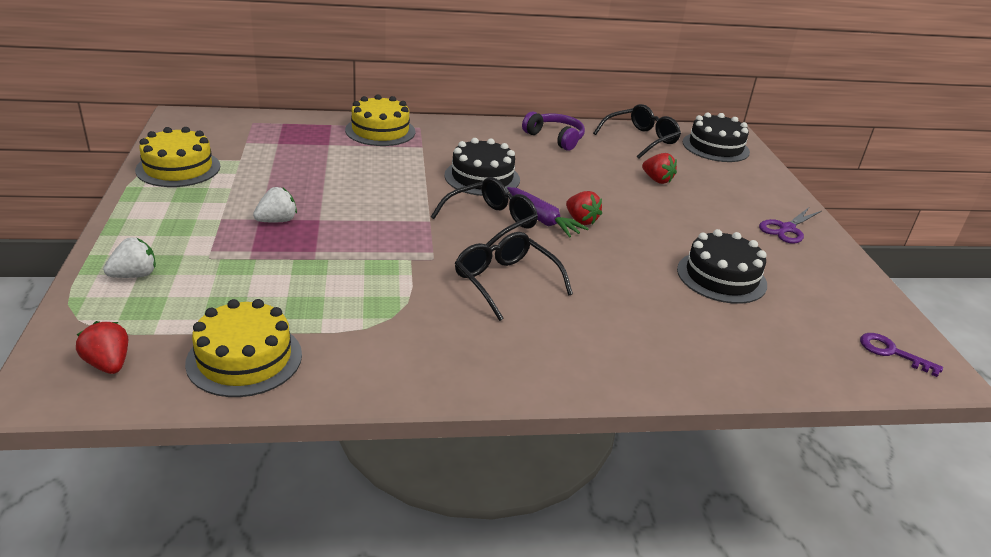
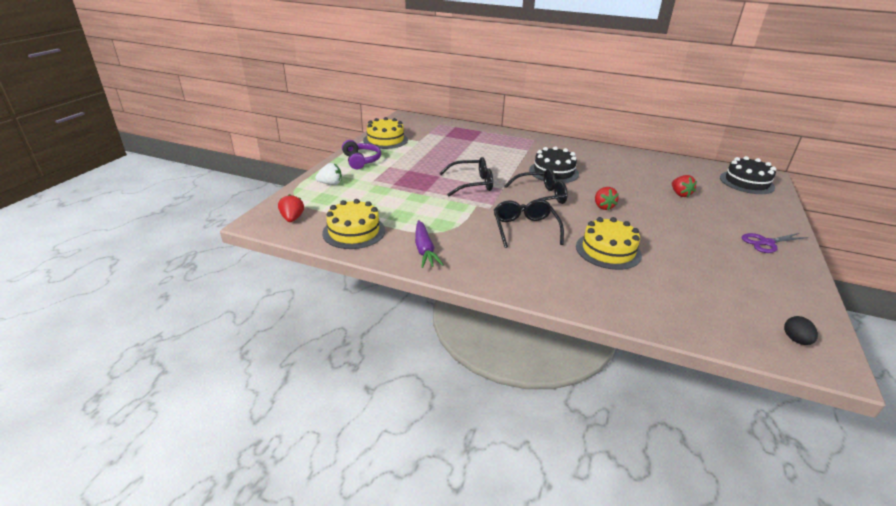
camera: 30 degrees right, 0 degrees up
(277, 221) = (417, 173): white strawberry -> none
(380, 131) = (508, 138): yellow cake -> yellow cake (608, 250)
(542, 220) = (576, 201): purple carrot -> purple carrot (424, 250)
(555, 138) = (622, 158): purple headphones -> purple headphones (361, 160)
(640, 139) = (687, 168): black glasses -> black glasses (471, 184)
(721, 277) = (683, 260): black cake -> none
(891, 352) = (795, 340): purple key -> black egg

